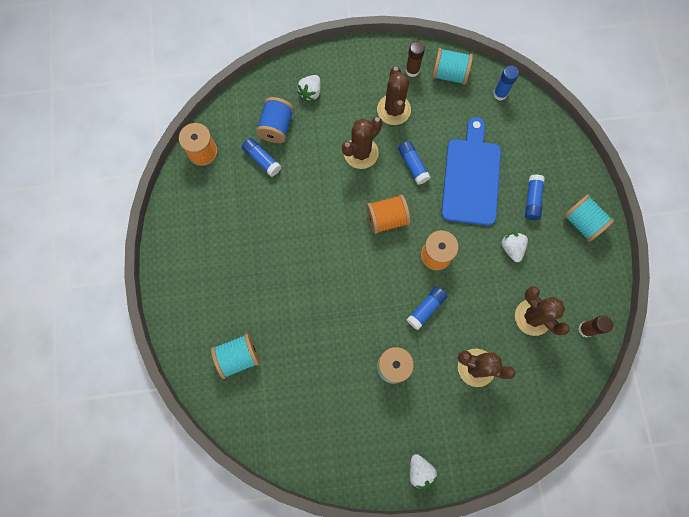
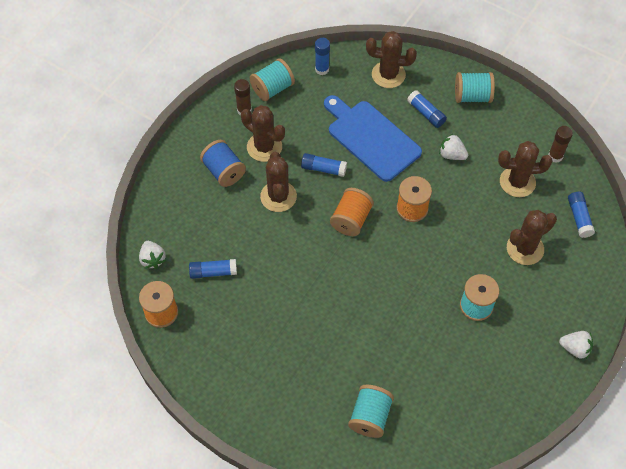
camera: 50 degrees left, 15 degrees down
(276, 127) = (195, 240): blue spool -> blue spool (224, 171)
(310, 92) = (190, 193): white strawberry -> white strawberry (152, 259)
(426, 309) = (449, 247): blue glue stick -> blue glue stick (579, 218)
(541, 145) = (388, 75): none -> brown cactus

